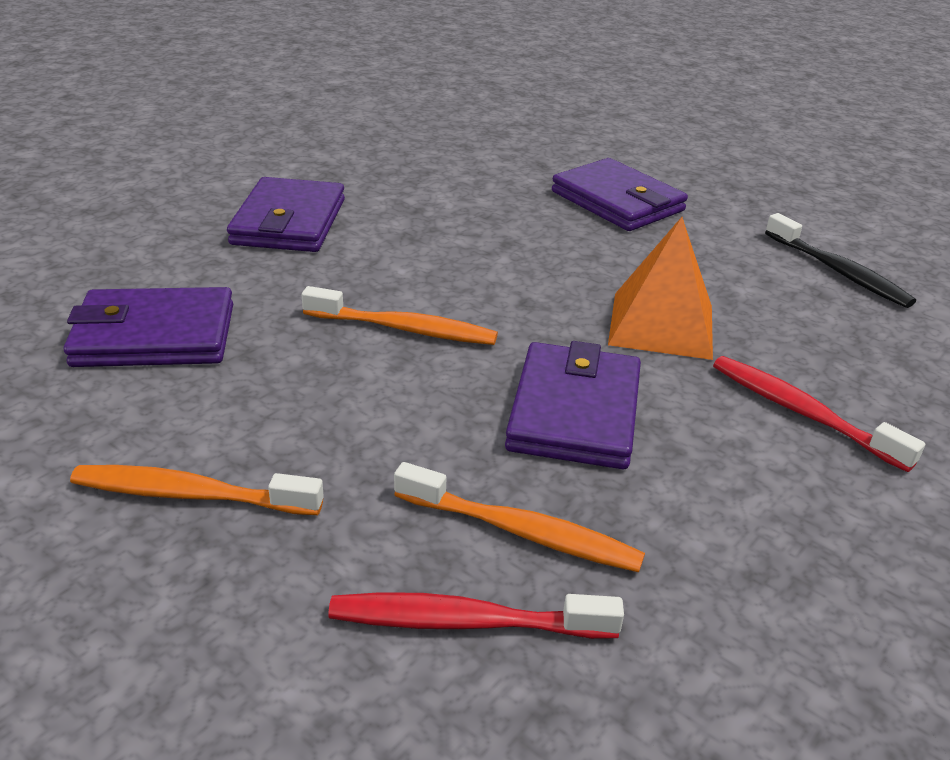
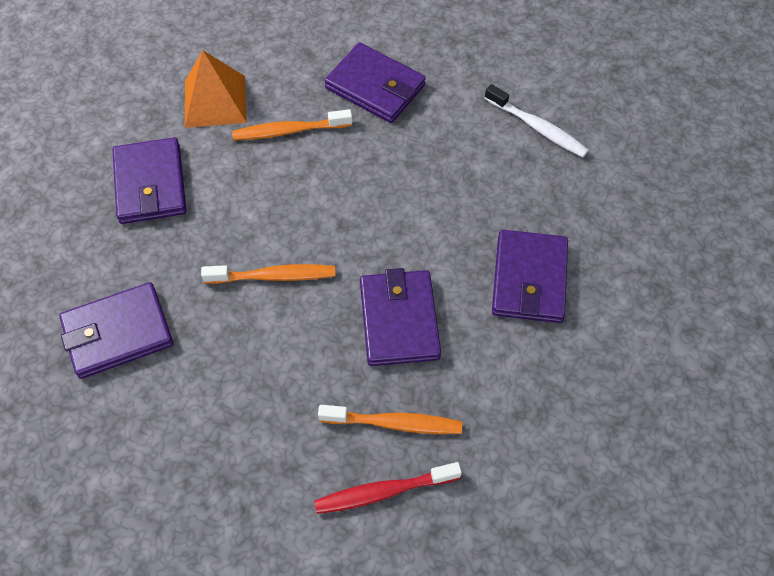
camera: 15 degrees left, 25 degrees up
(190, 495) = (206, 455): orange toothbrush -> orange toothbrush (289, 131)
(661, 324) = (433, 221): orange pyramid -> orange pyramid (215, 101)
(801, 412) = (529, 279): red toothbrush -> purple wallet
(838, 271) = (537, 128): black toothbrush -> white toothbrush

